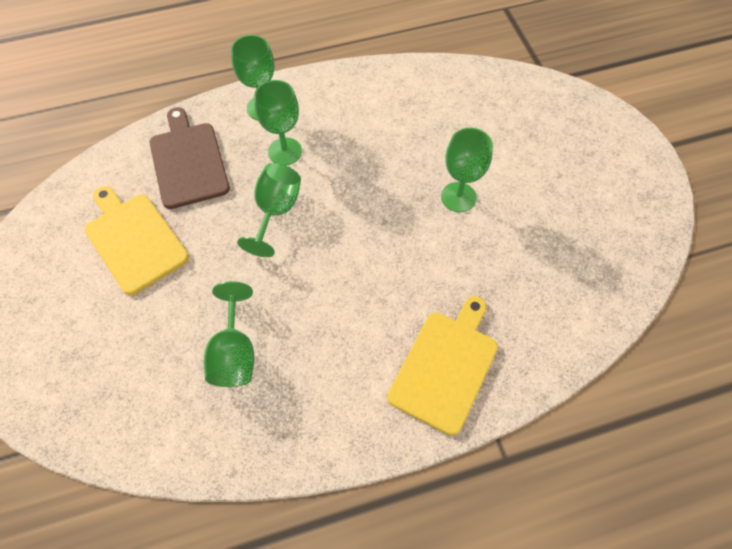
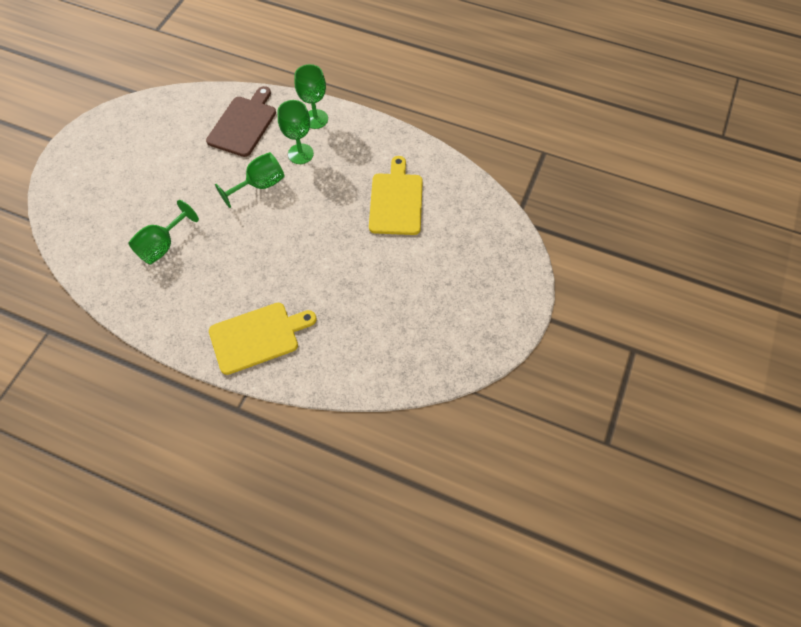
camera: 40 degrees right, 0 degrees up
(134, 240) = (175, 149): yellow cutting board -> yellow cutting board (396, 201)
(458, 197) = (370, 251): green goblet -> none

